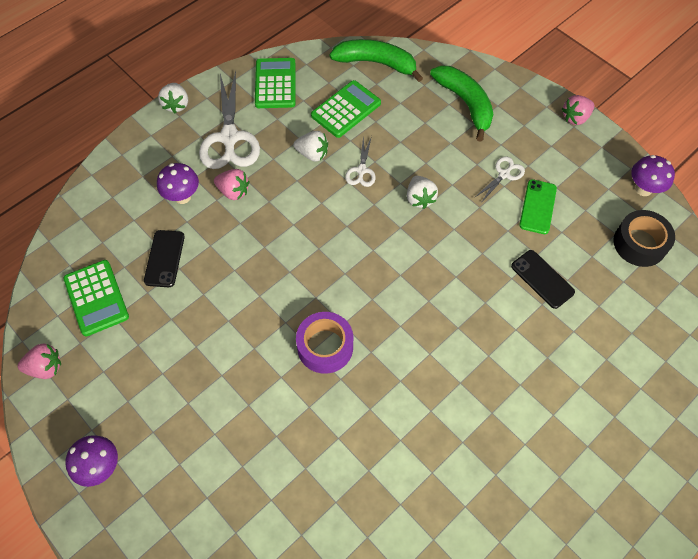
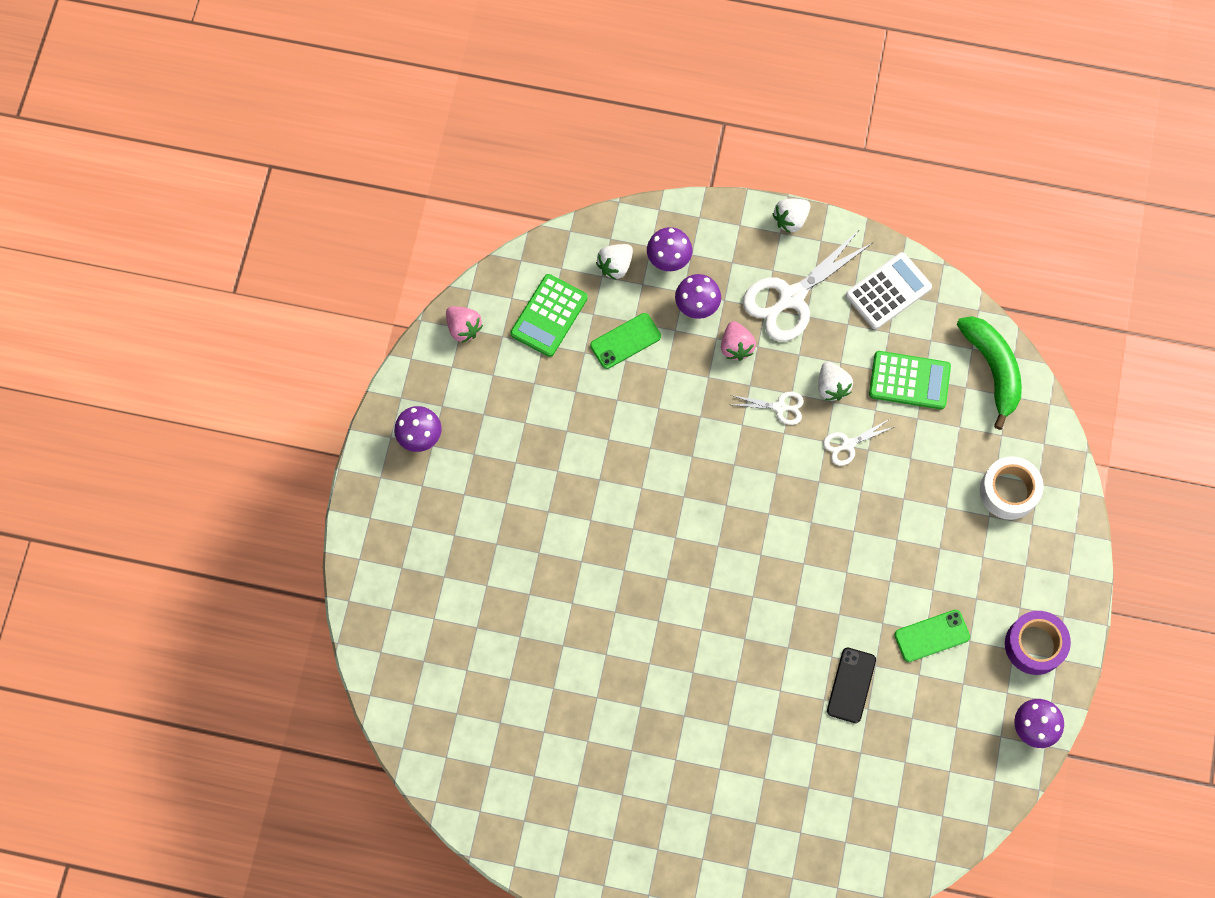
camera: 55 degrees right, 10 degrees up
(133, 192) = (668, 260): none -> purple mushroom
(164, 258) = (625, 341): black phone -> green phone
(275, 84) = (888, 291): green calculator -> white calculator
(325, 347) = (643, 537): purple tape -> purple tape (1034, 645)
(419, 198) = (856, 519): white strawberry -> white strawberry (615, 266)
(465, 104) = (1008, 491): green banana -> white tape
(504, 174) = (946, 581): white scissors -> white scissors (779, 407)
(575, 118) = (1076, 612): pink strawberry -> none
(639, 243) = (961, 756): black tape -> none

